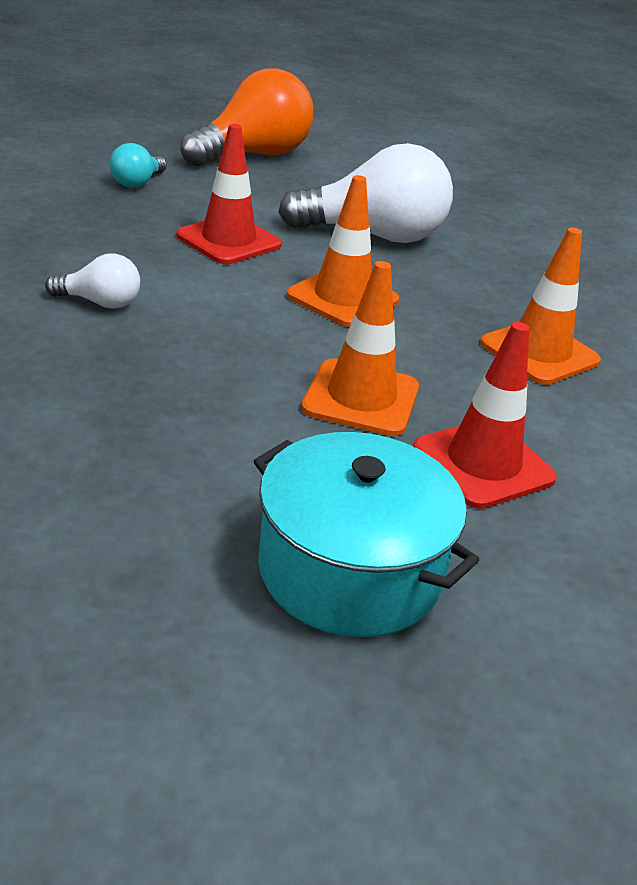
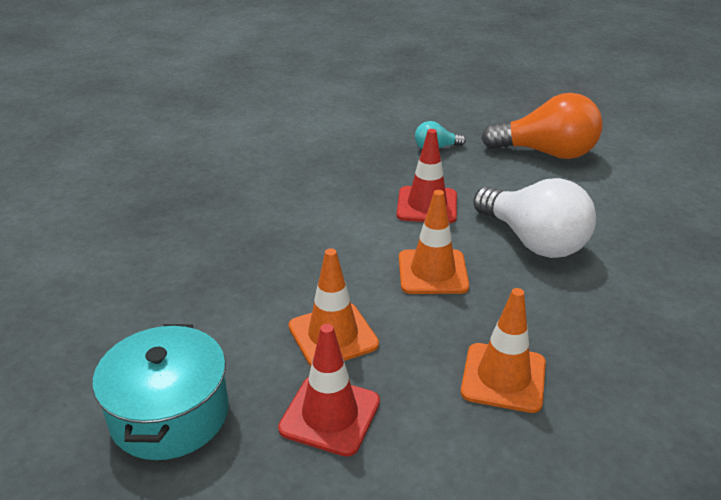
camera: 55 degrees right, 0 degrees up
(100, 303) = (297, 213): white light bulb -> none

